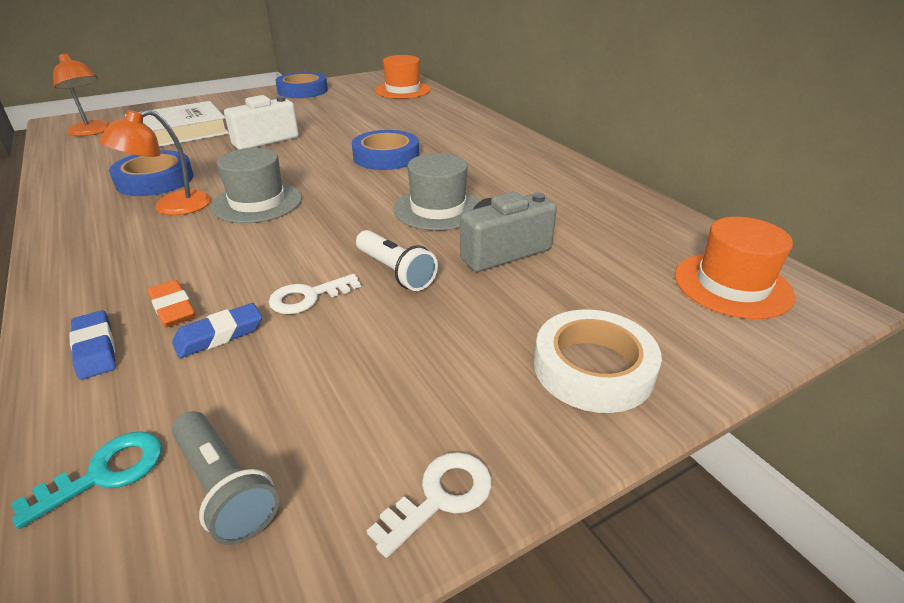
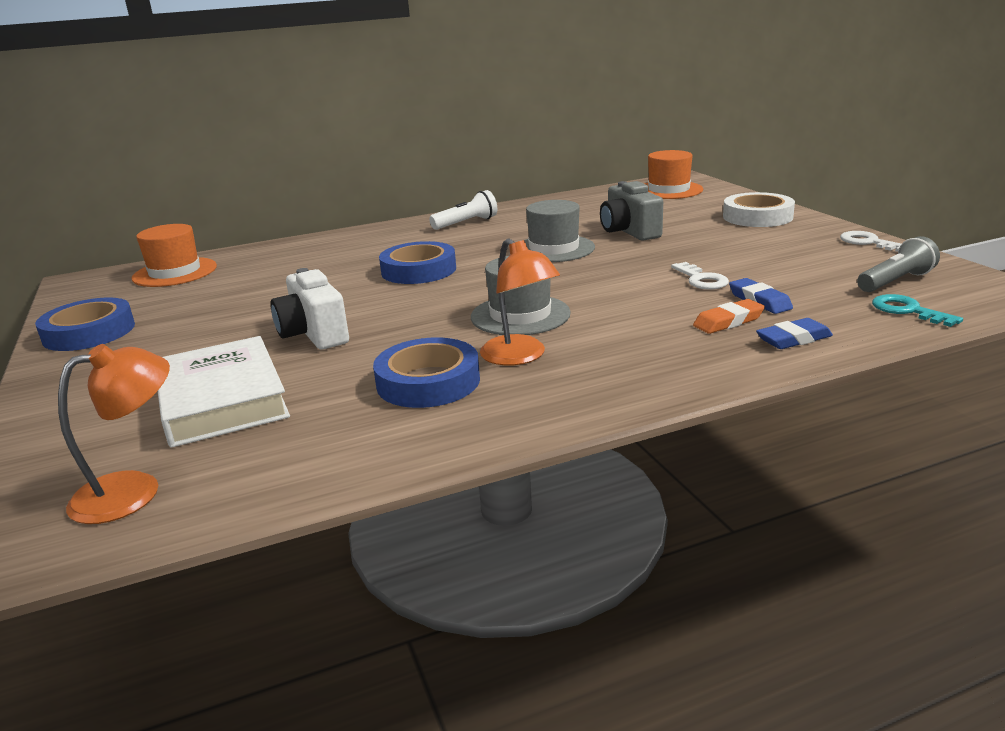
camera: 80 degrees left, 10 degrees down
(395, 272) = (661, 257): white flashlight -> white flashlight (466, 223)

